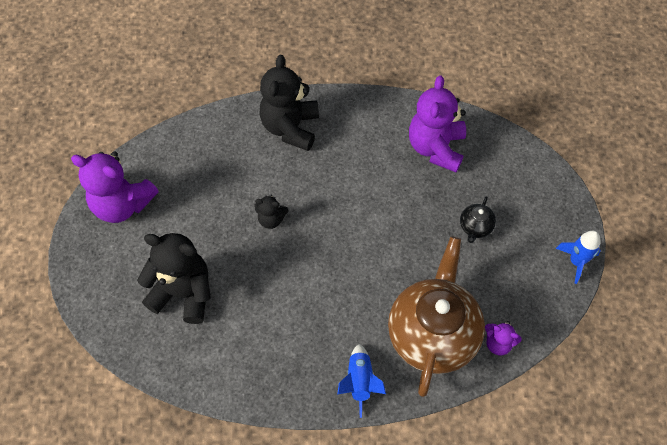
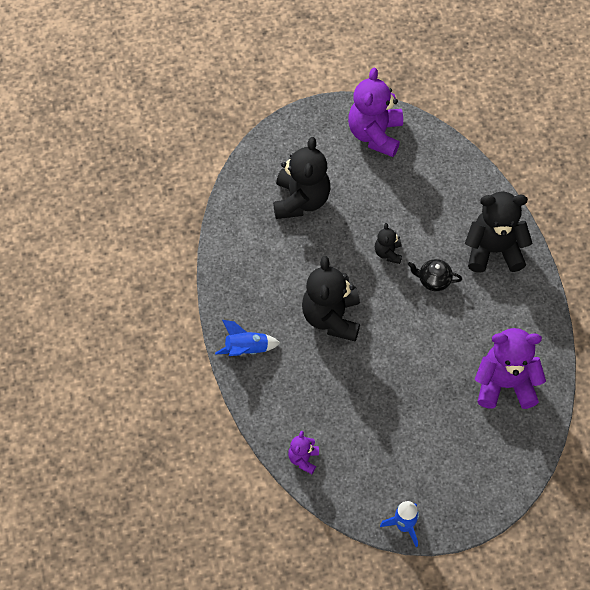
camera: 80 degrees right, 0 degrees up
(336, 287) = (331, 318): none -> black teddy bear
(433, 334) = (302, 403): brown teapot -> none
(475, 227) = (421, 429): black teapot -> black teapot (433, 280)

